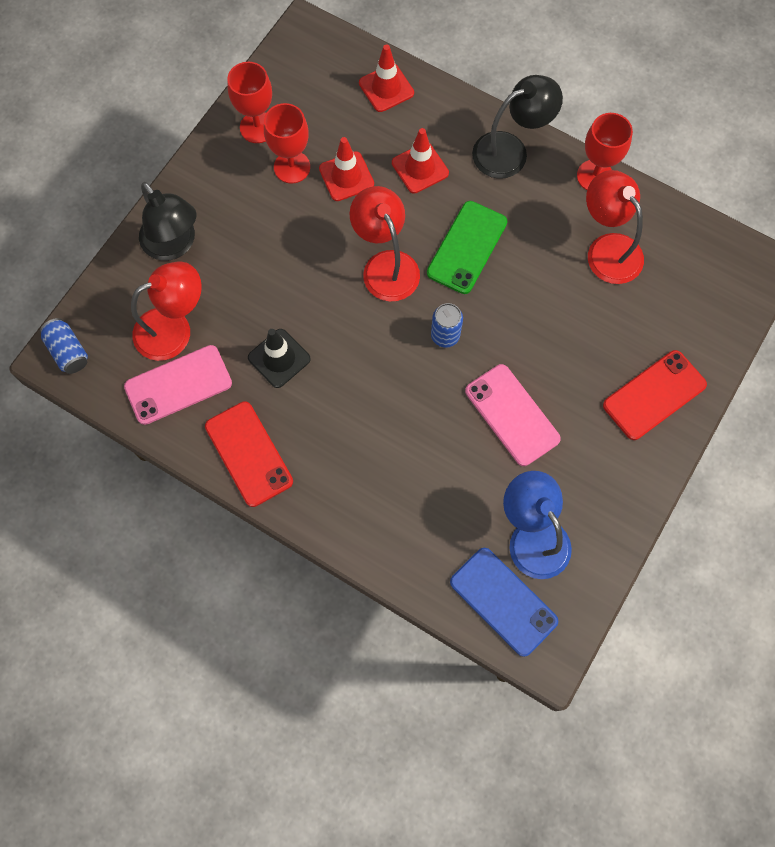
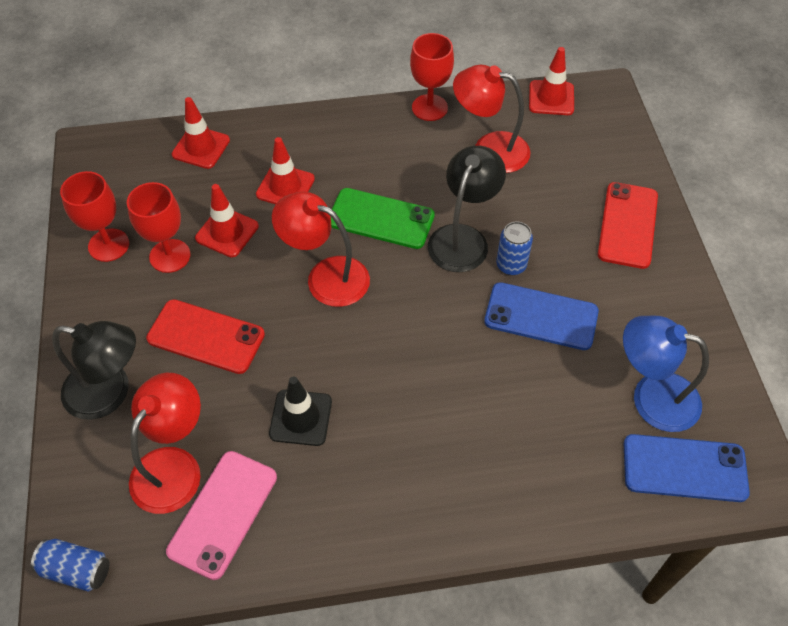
camera: 40 degrees left, 15 degrees down
(249, 454) = (349, 523): red phone -> red phone (206, 337)
(445, 335) = (428, 295): blue can -> blue can (511, 265)
(467, 247) = (381, 219): green phone -> green phone turned 60 degrees counterclockwise
(510, 150) = (347, 130): black lamp -> black lamp (463, 238)
(512, 415) = (541, 316): pink phone -> blue phone
(706, 239) = (551, 98): none -> red traffic cone

